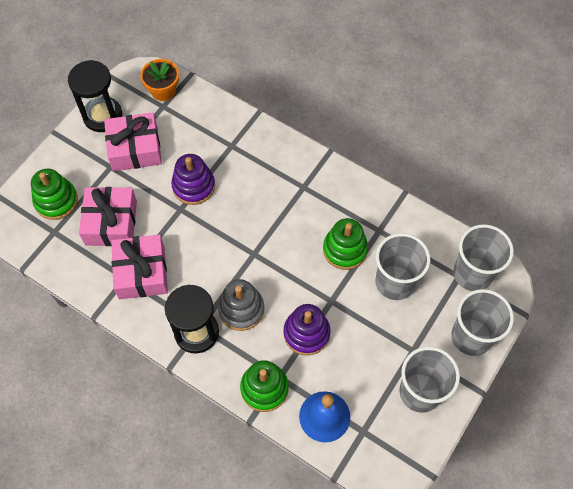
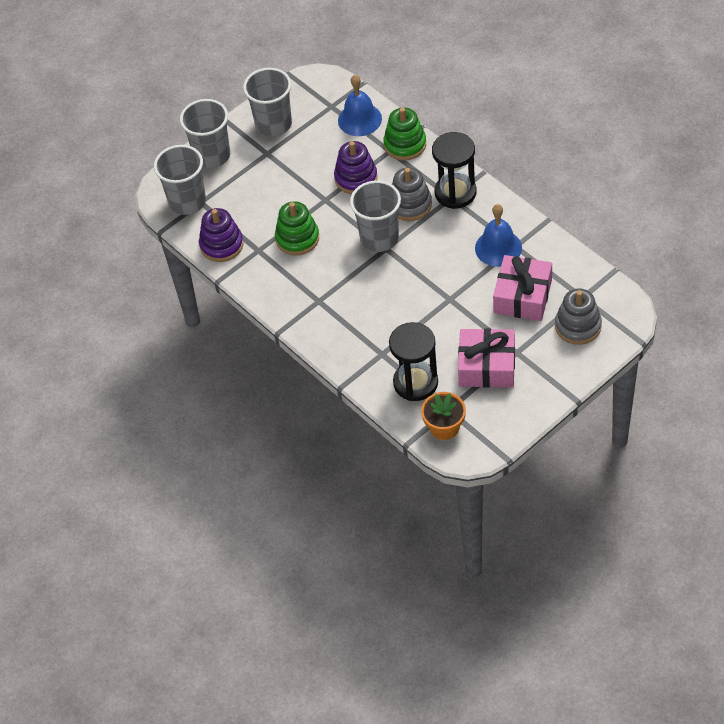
camera: 160 degrees left, 10 degrees down
(56, 201) = (578, 326): green stacking toy -> grey stacking toy
(102, 116) = (518, 409): black hourglass -> black hourglass (415, 383)
(142, 272) = (498, 248): pink gift -> blue bell
(193, 186) = (431, 318): purple stacking toy -> purple stacking toy (221, 245)
(395, 282) = (261, 205): grey cup -> grey cup (379, 238)

